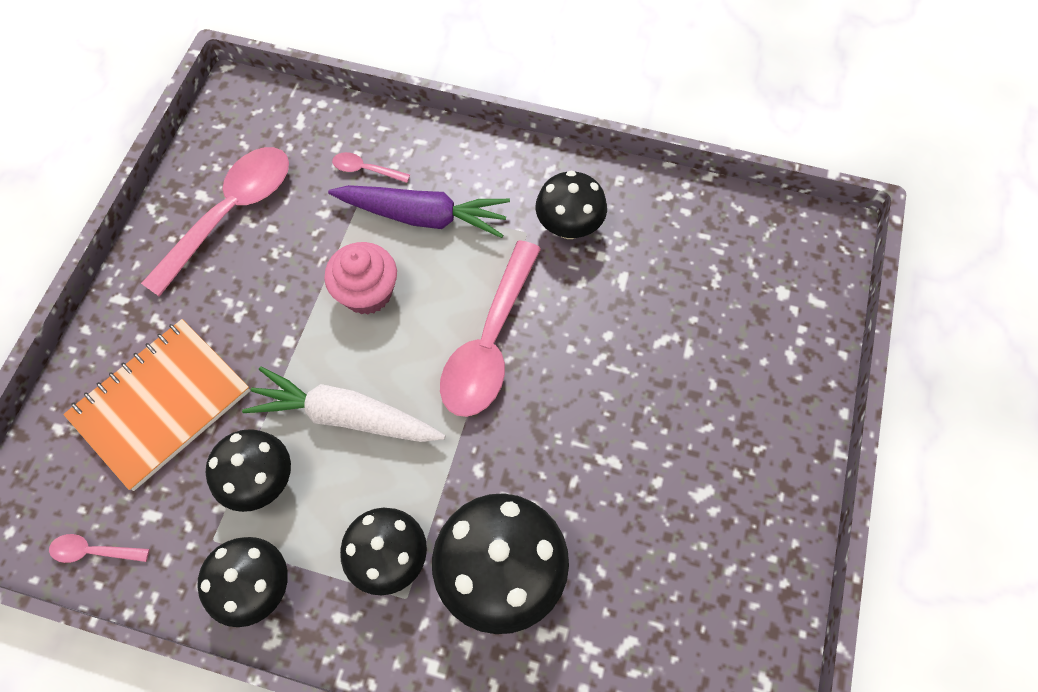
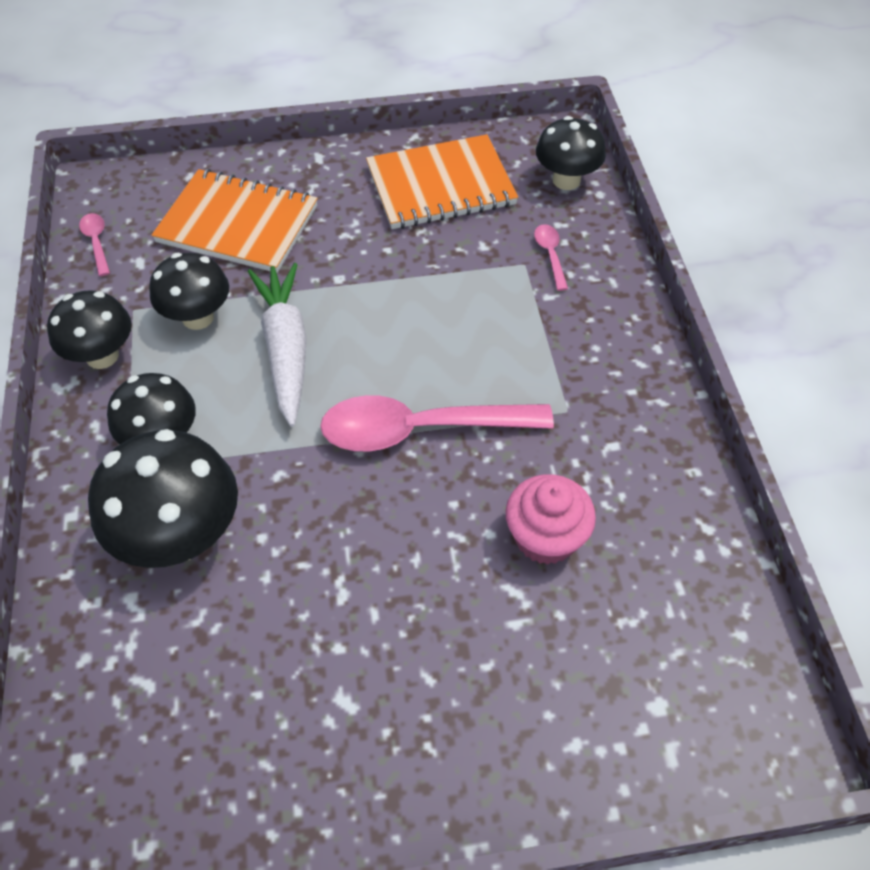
camera: 65 degrees right, 10 degrees down
(231, 214) = (440, 186): pink spoon -> orange notebook
(367, 293) = (419, 312): pink cupcake -> pink cupcake (545, 537)
(423, 216) = (528, 319): purple carrot -> none
(569, 227) = (599, 446): black mushroom -> black mushroom (566, 180)

